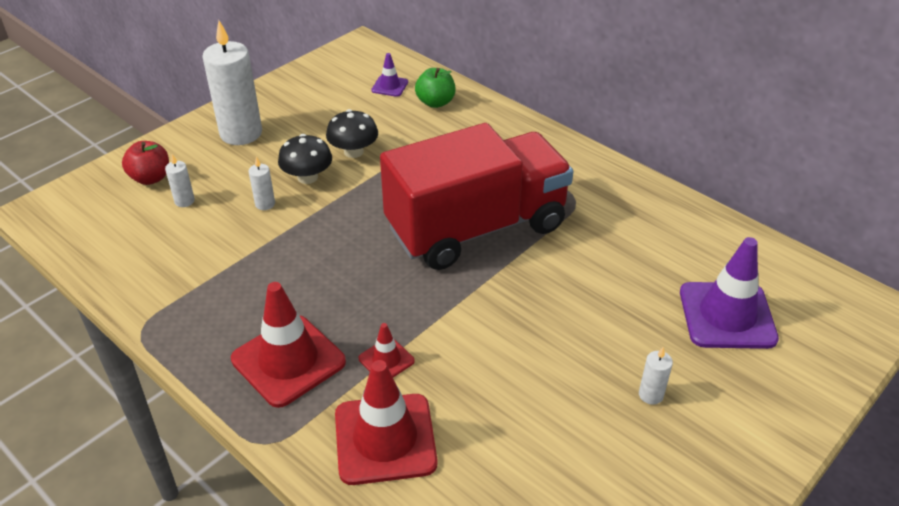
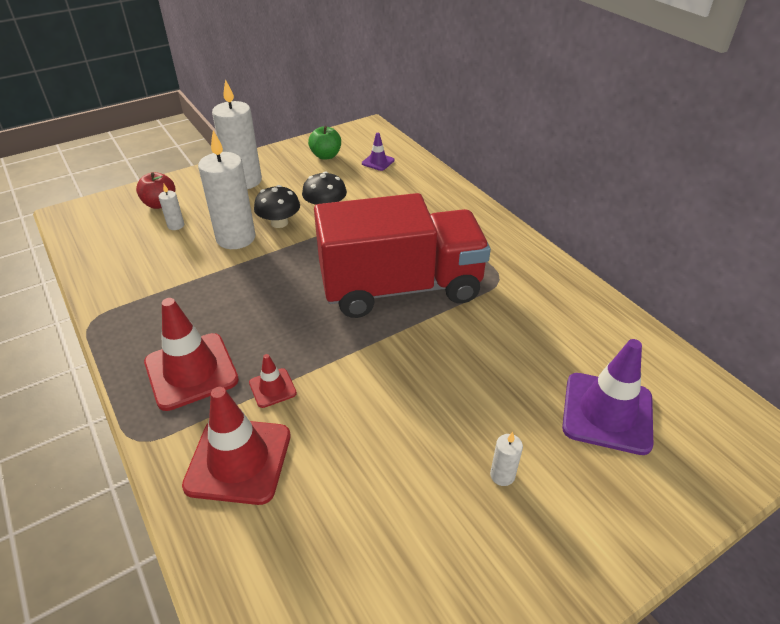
camera: 15 degrees right, 0 degrees up
(265, 204) = (236, 238): white candle -> white candle, size x2.31
(435, 102) = (410, 180): green apple -> green apple (326, 156)

